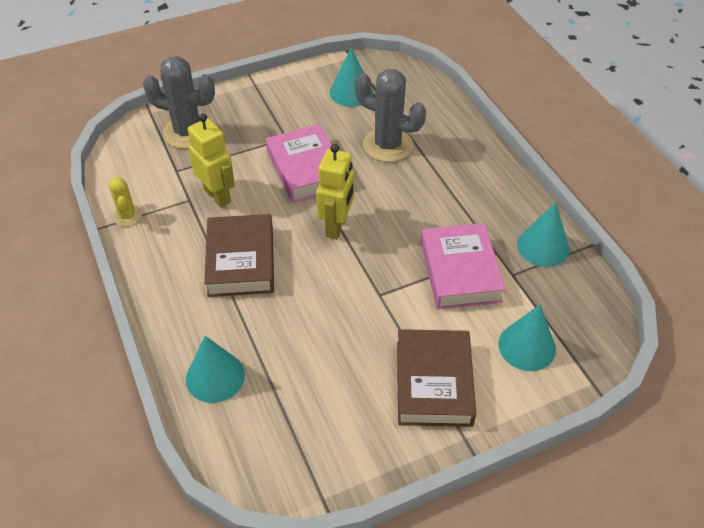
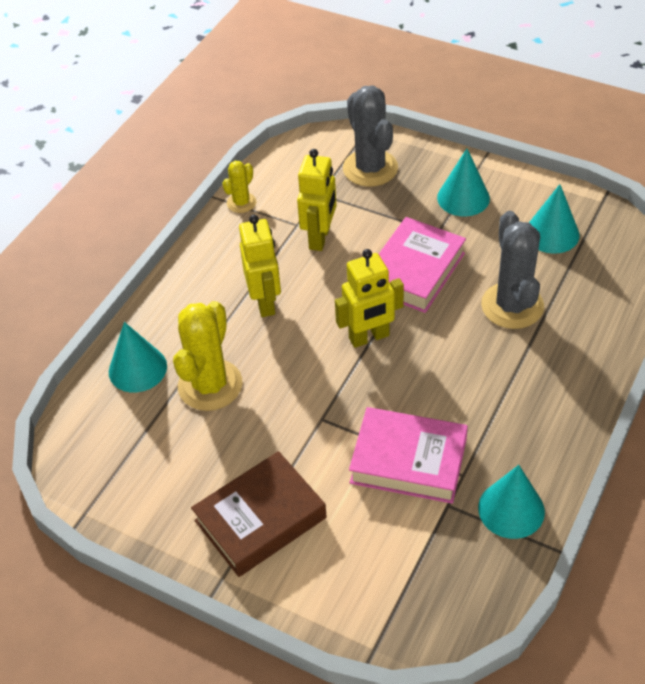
camera: 55 degrees right, 0 degrees up
(241, 261) = (265, 302): brown book -> yellow robot
(282, 340) = (210, 385): none -> yellow cactus
(460, 271) = (408, 461): pink book -> pink book turned 60 degrees clockwise
(527, 346) = (368, 568): turquoise cone -> turquoise cone (463, 198)

